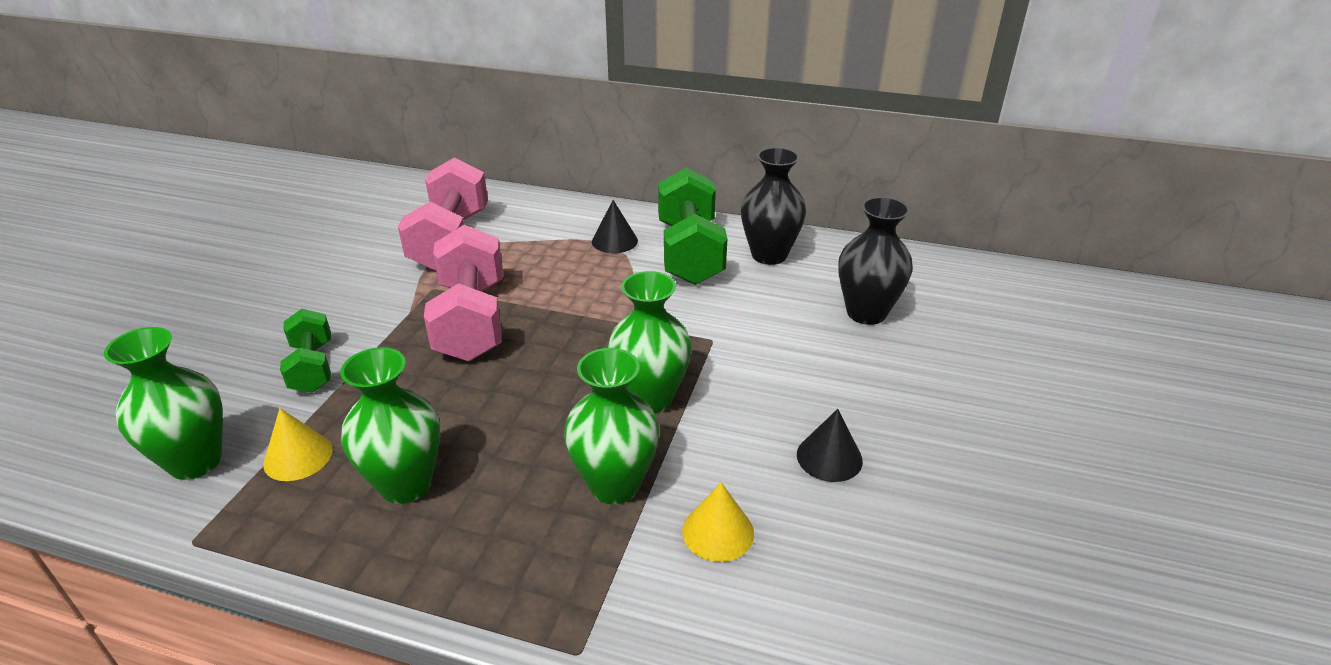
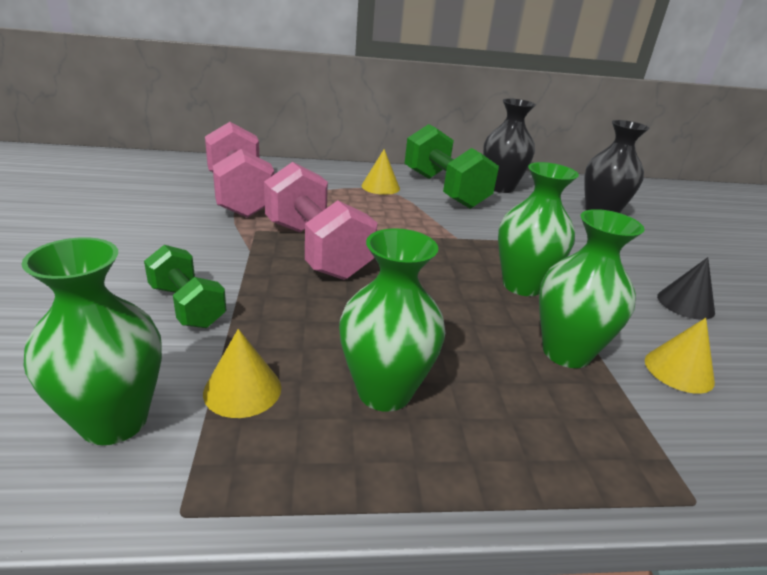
camera: 25 degrees left, 5 degrees down
(614, 241) = (380, 187): black cone -> yellow cone

